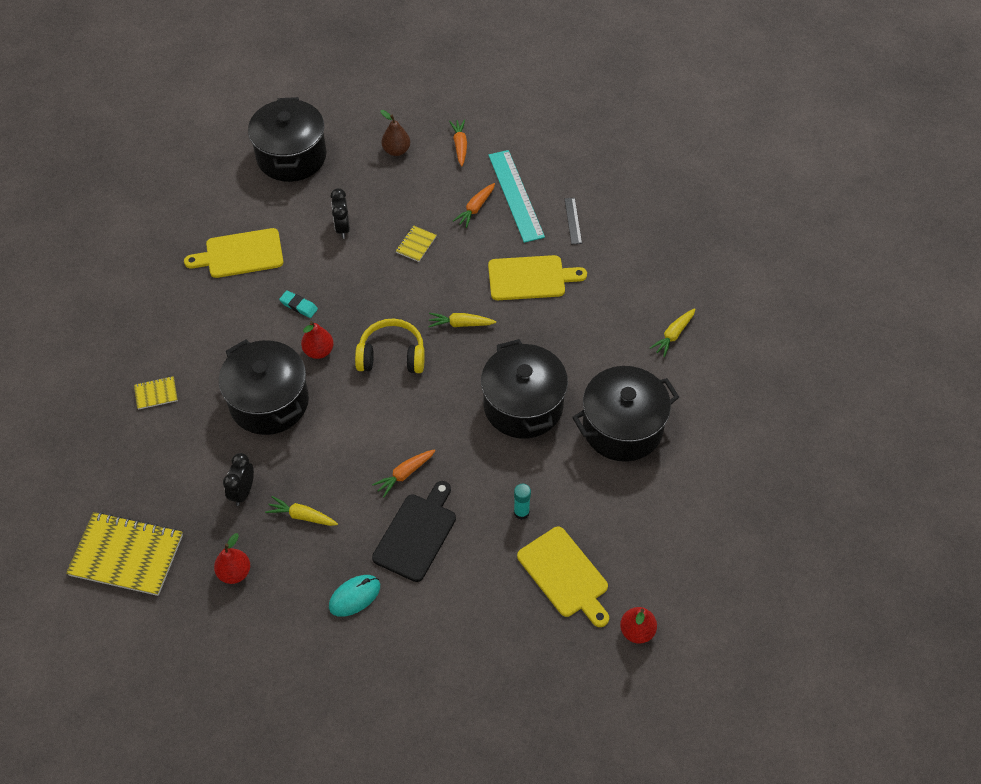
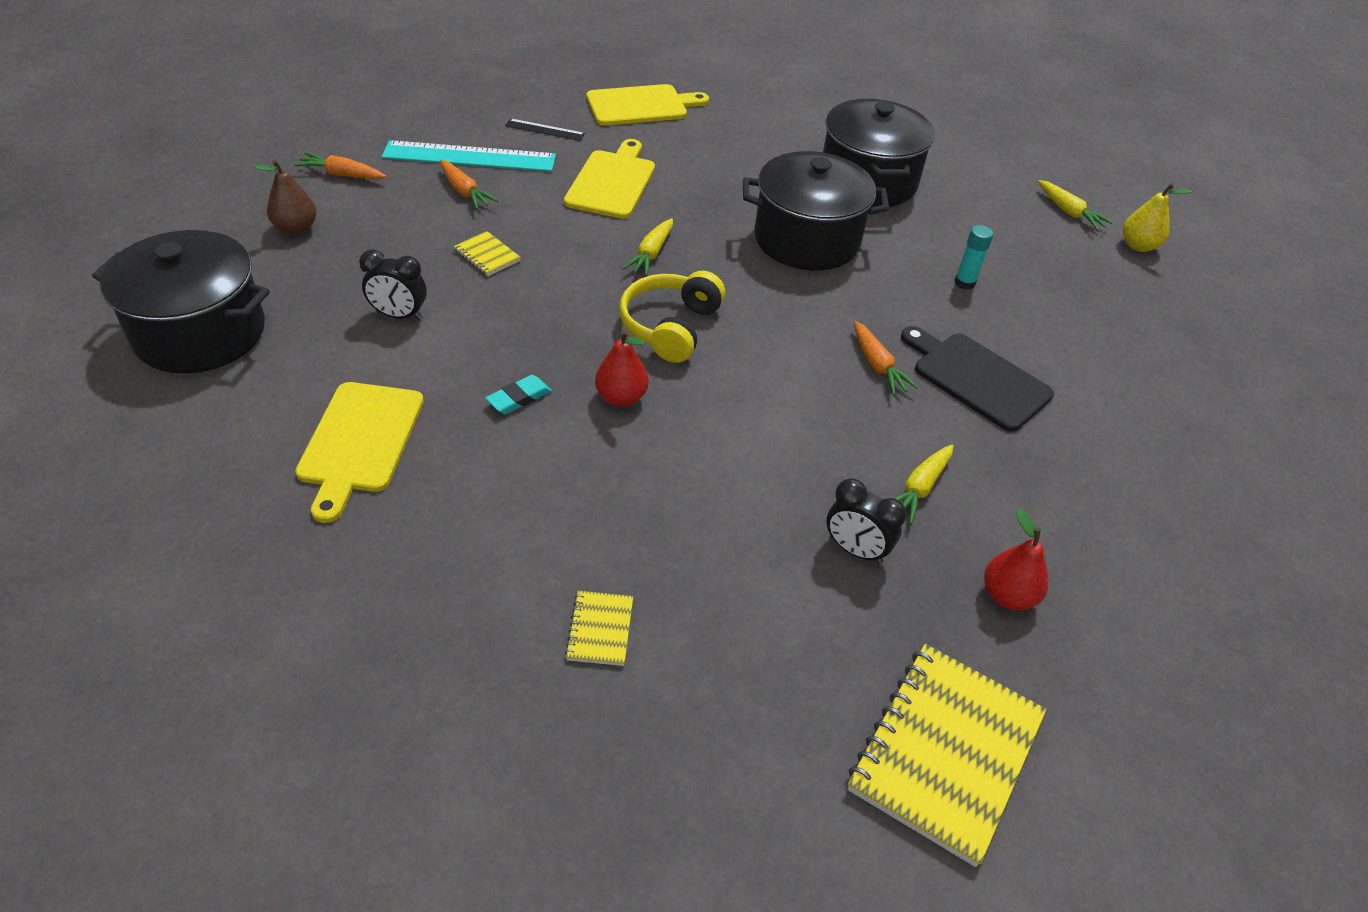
camera: 75 degrees left, 10 degrees down
(269, 402) = (691, 477): black pot -> none
(354, 596) = (1068, 464): turquoise mouse -> none
(565, 575) = (1059, 274): yellow cutting board -> yellow cutting board (641, 106)
(637, 631) = (1138, 246): red pear -> yellow pear
(673, 335) = (756, 116): yellow carrot -> yellow carrot (1069, 212)

